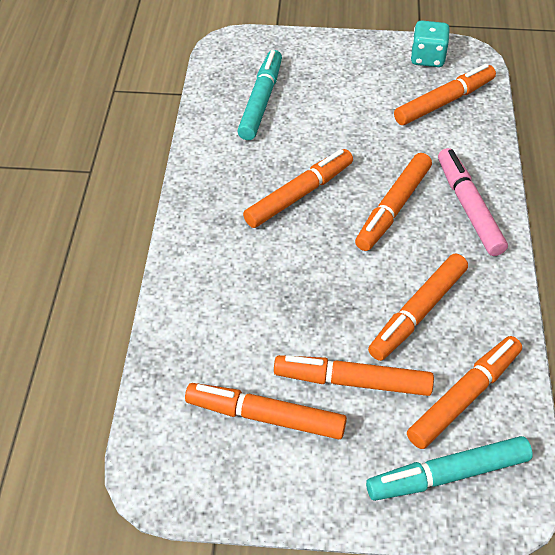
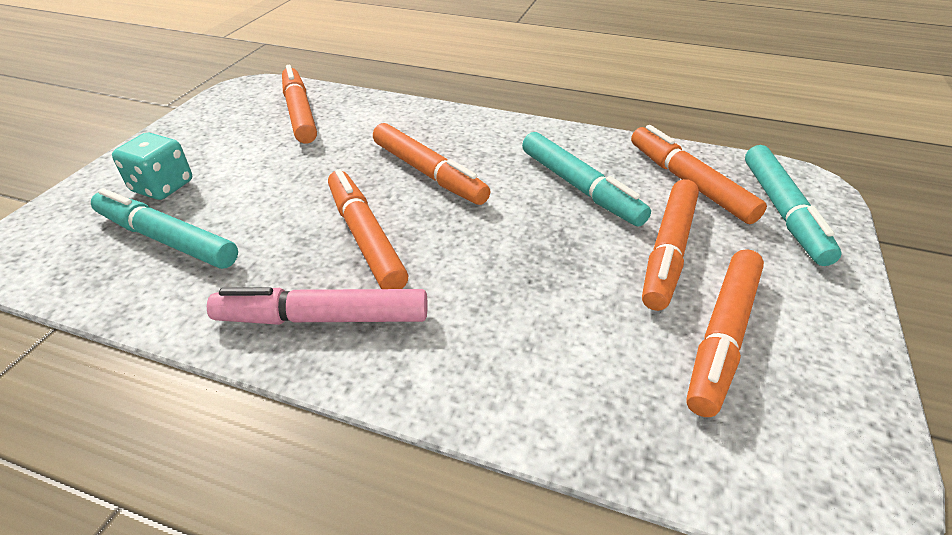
camera: 75 degrees left, 10 degrees down
(417, 312) = (579, 188): orange marker -> turquoise marker
(427, 58) = (226, 108): turquoise dice -> turquoise dice (162, 187)
(469, 207) = (453, 130): pink marker -> pink marker (323, 318)

